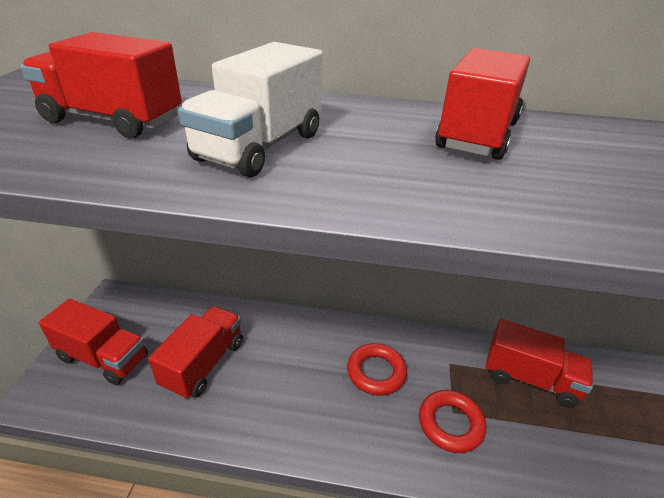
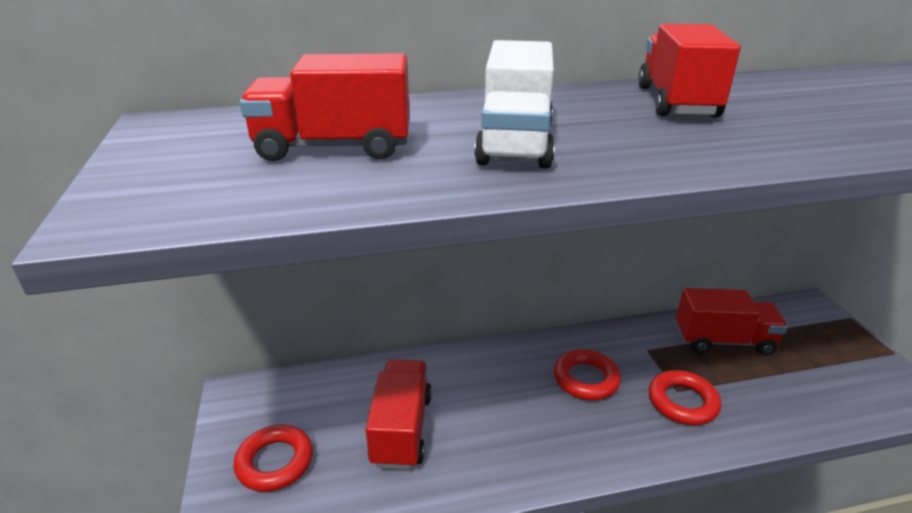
camera: 20 degrees left, 5 degrees down
(103, 358) = (275, 462): red truck -> red ring

